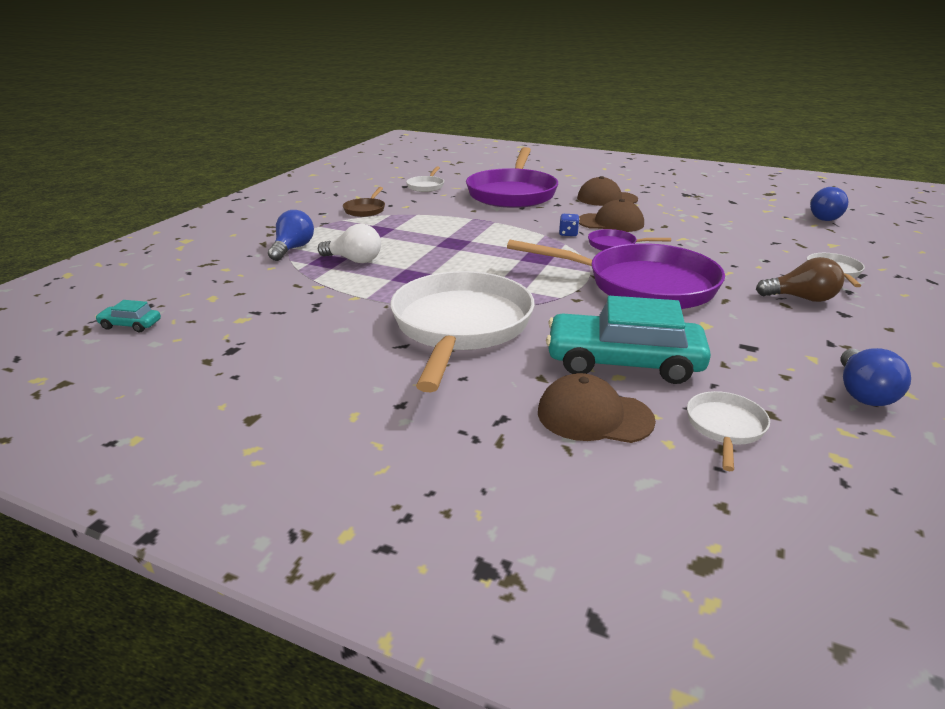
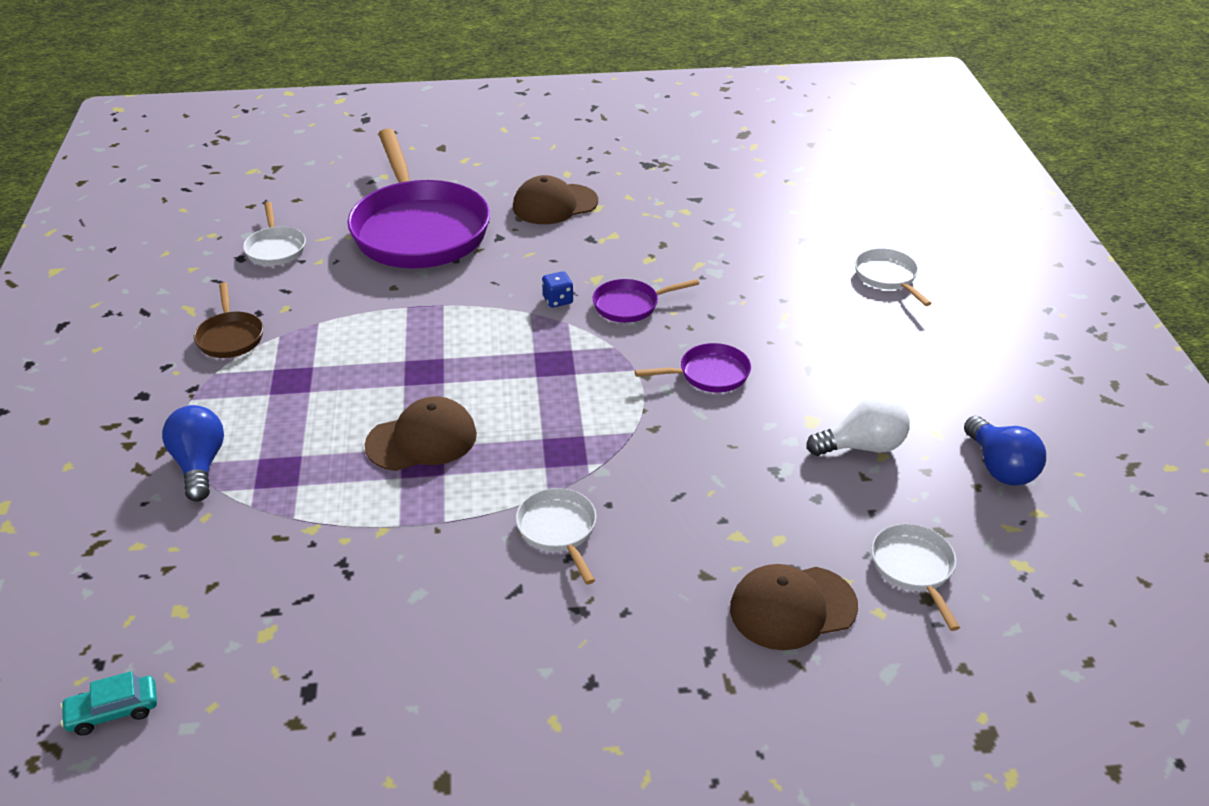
camera: 30 degrees left, 10 degrees up
(354, 260) = (315, 456): white light bulb -> white light bulb (862, 446)
(460, 327) = (558, 530): white pan -> white pan, size x0.43
(610, 223) = (594, 258): brown cap -> brown cap (422, 440)
(623, 362) = (770, 515): turquoise car -> none
(642, 285) = (709, 374): purple pan -> purple pan, size x0.43
(801, 298) = (879, 337): brown light bulb -> none
(822, 217) = (825, 170): blue light bulb -> none

